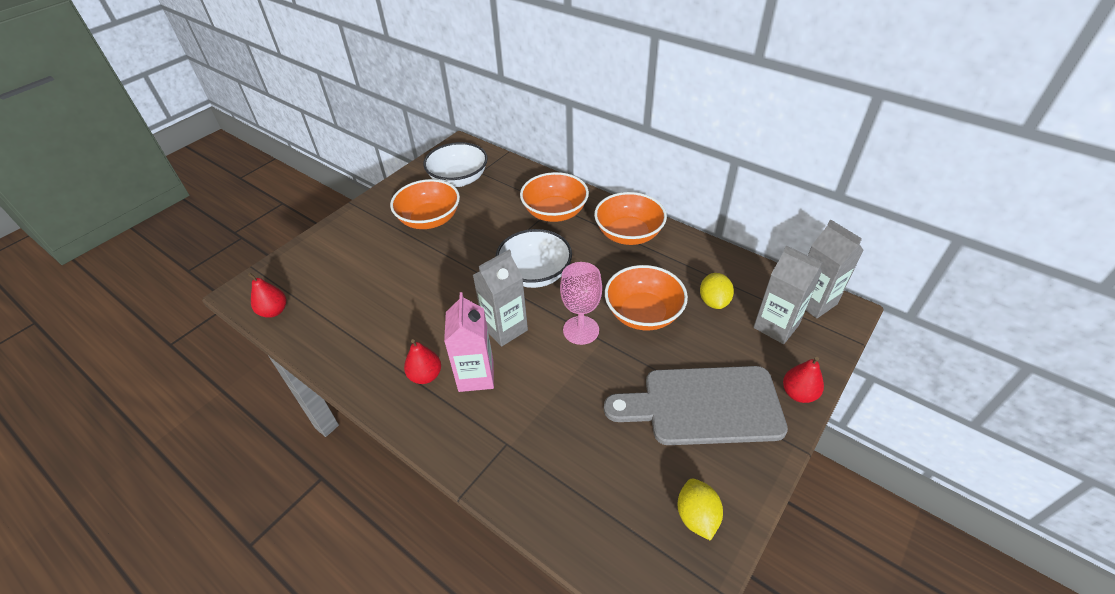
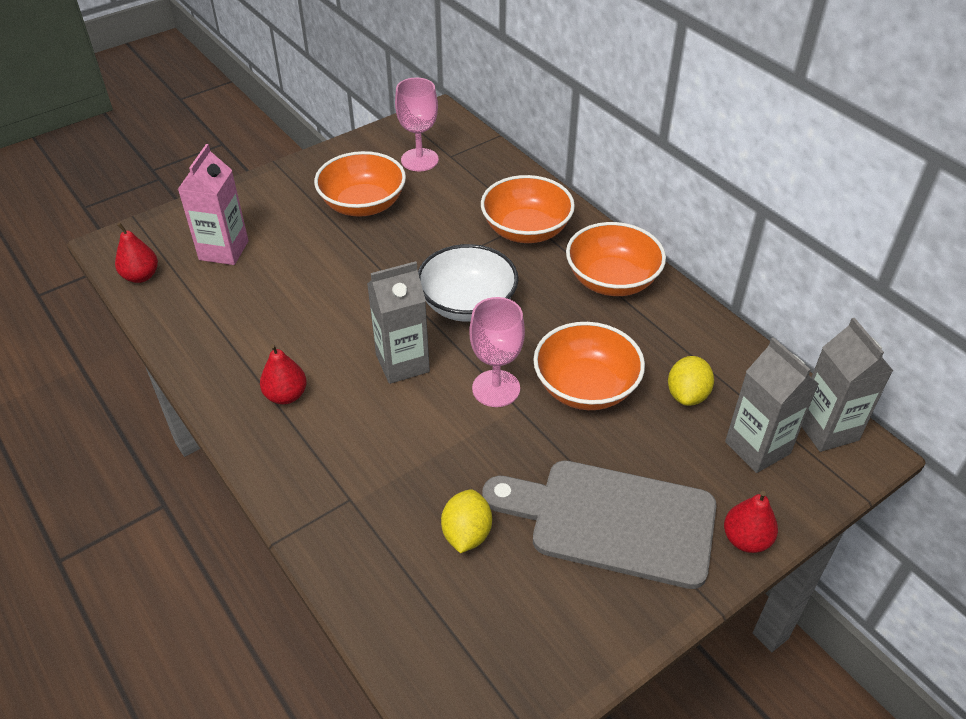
camera: 15 degrees right, 0 degrees up
(459, 179) = (419, 160): white bowl -> pink goblet
(476, 376) = (345, 411): pink carton -> pink carton (224, 250)
(696, 516) = (543, 646): yellow lemon -> yellow lemon (466, 534)

